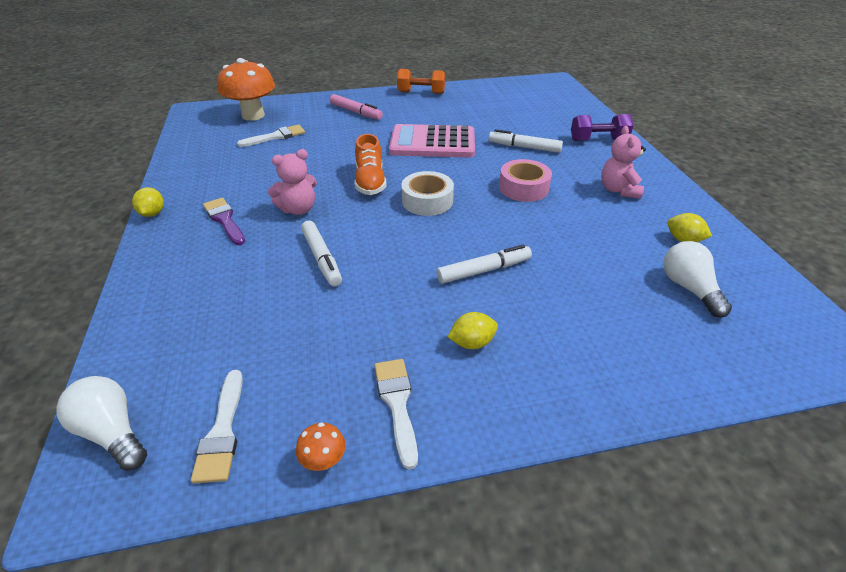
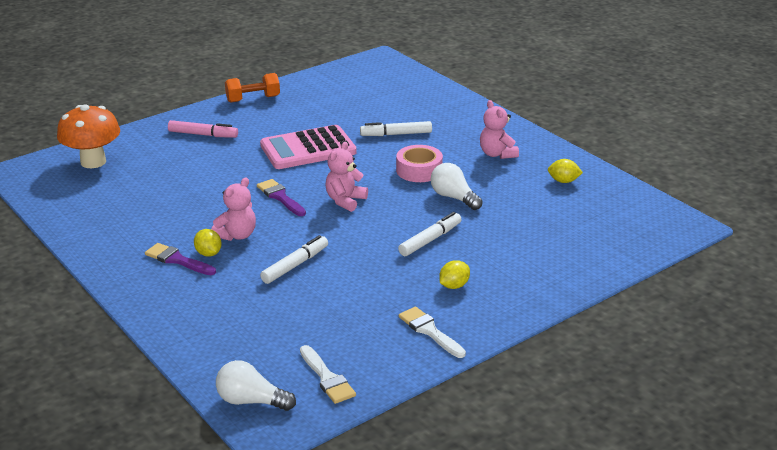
camera: 25 degrees left, 10 degrees down
(153, 213) = (101, 272): yellow lemon -> yellow lemon (208, 253)
(276, 136) = (143, 178): white brush -> none
(322, 258) = (295, 265): white marker -> white marker turned 90 degrees counterclockwise
(324, 460) = (407, 370): orange mushroom -> none
(370, 181) = (280, 197): orange shoe -> purple brush
(427, 201) = (345, 201): white tape -> pink teddy bear
(598, 140) = (457, 113): purple dumbbell -> none
(689, 288) = (581, 213): white light bulb -> white light bulb (454, 197)

